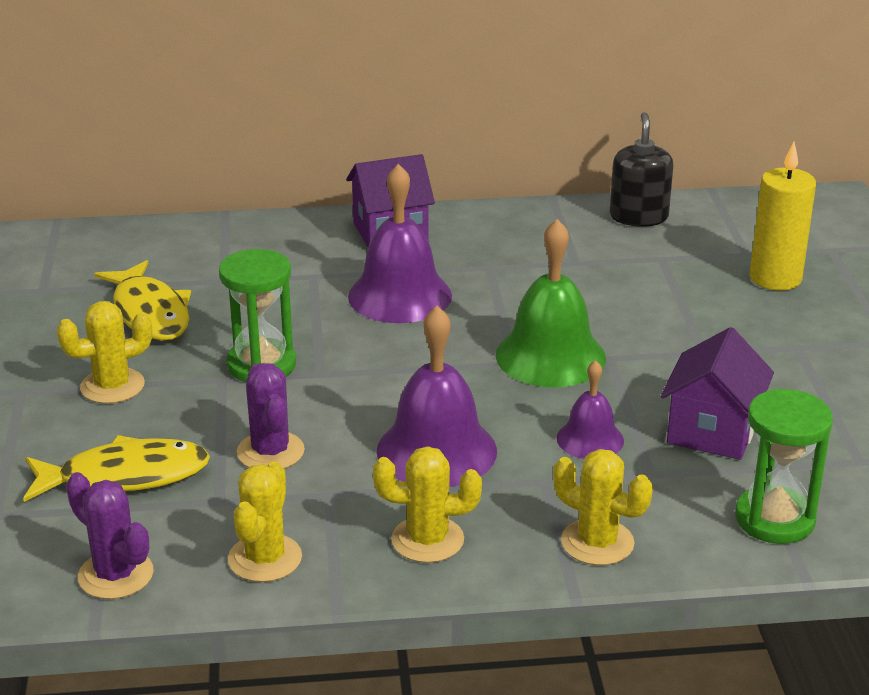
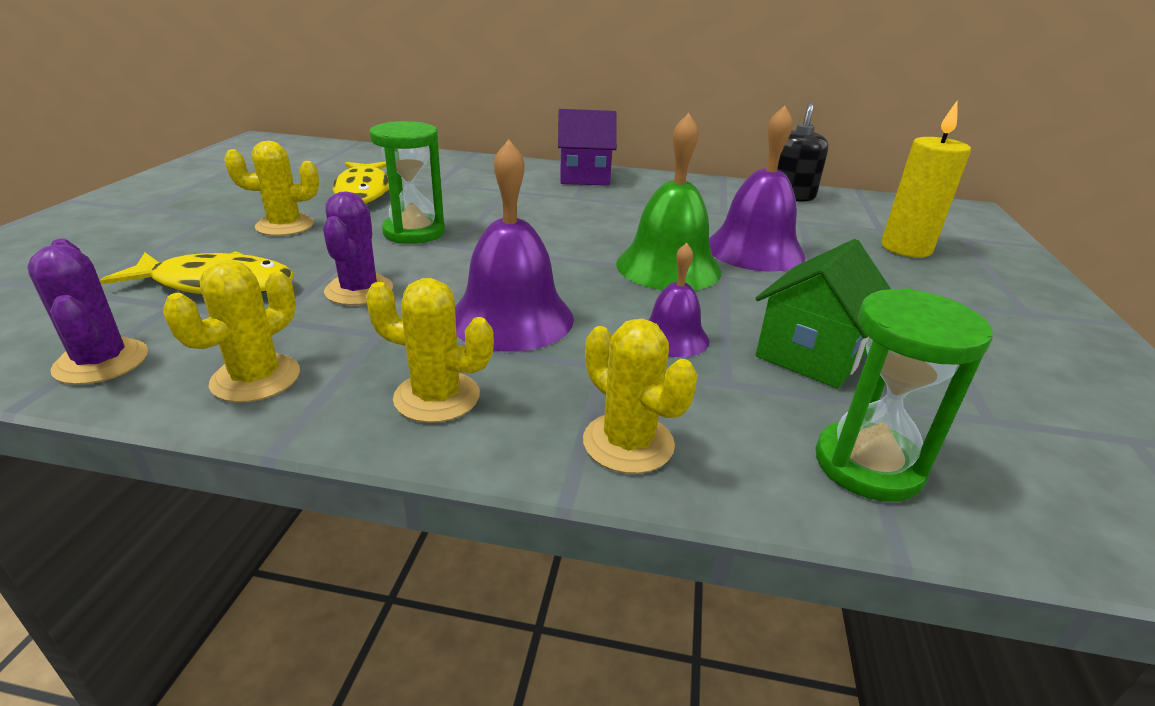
camera: 15 degrees right, 0 degrees up
(400, 295) = (563, 210): purple bell -> purple bell (754, 250)
(712, 431) = (810, 355): purple house -> green house

